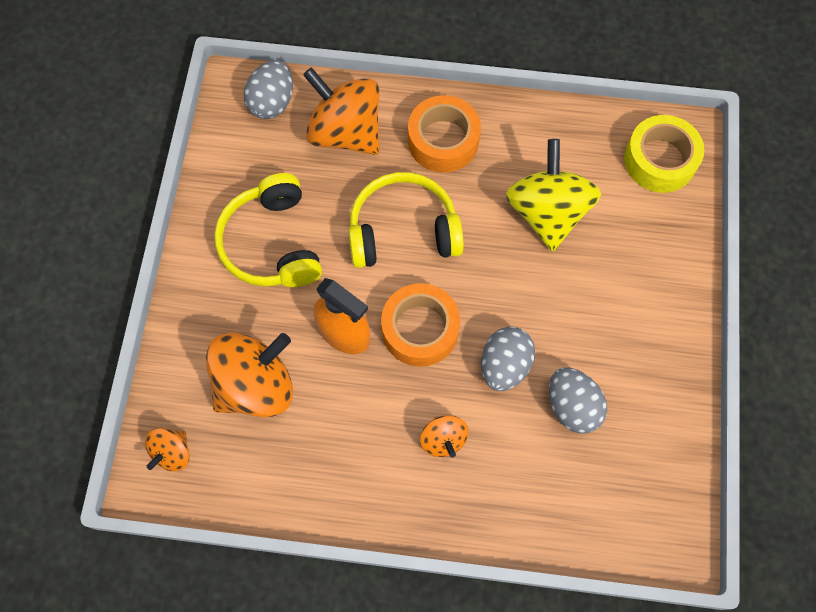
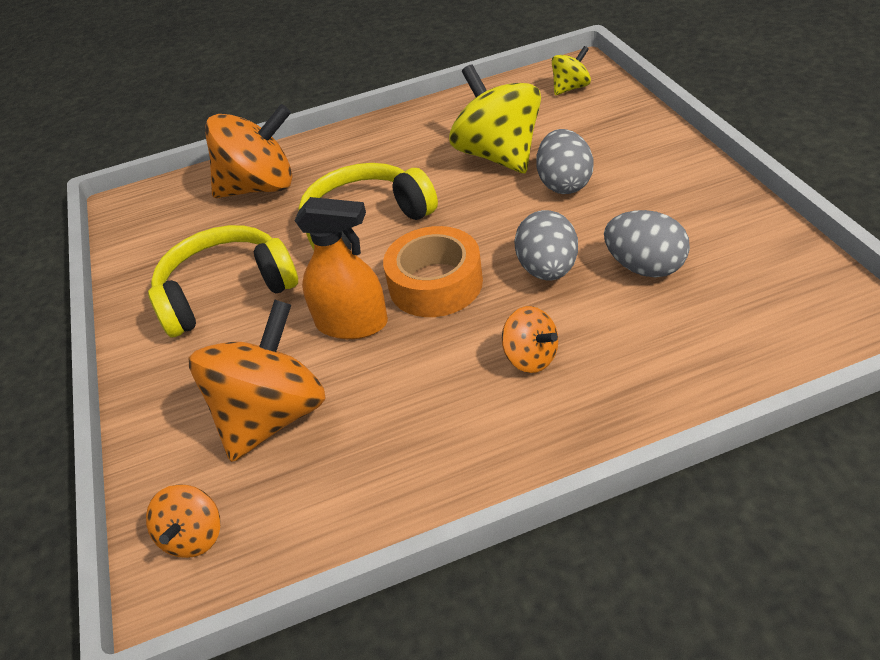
camera: 20 degrees left, 25 degrees down
(272, 102) = (171, 199): grey egg -> grey egg (564, 184)
(272, 243) = (226, 292): yellow headphones -> yellow headphones turned 105 degrees clockwise
(345, 132) = (260, 187): orange spinning top -> orange spinning top turned 150 degrees clockwise
(443, 140) = (362, 154): orange tape -> none
(660, 160) = (570, 88): yellow tape -> yellow spinning top

